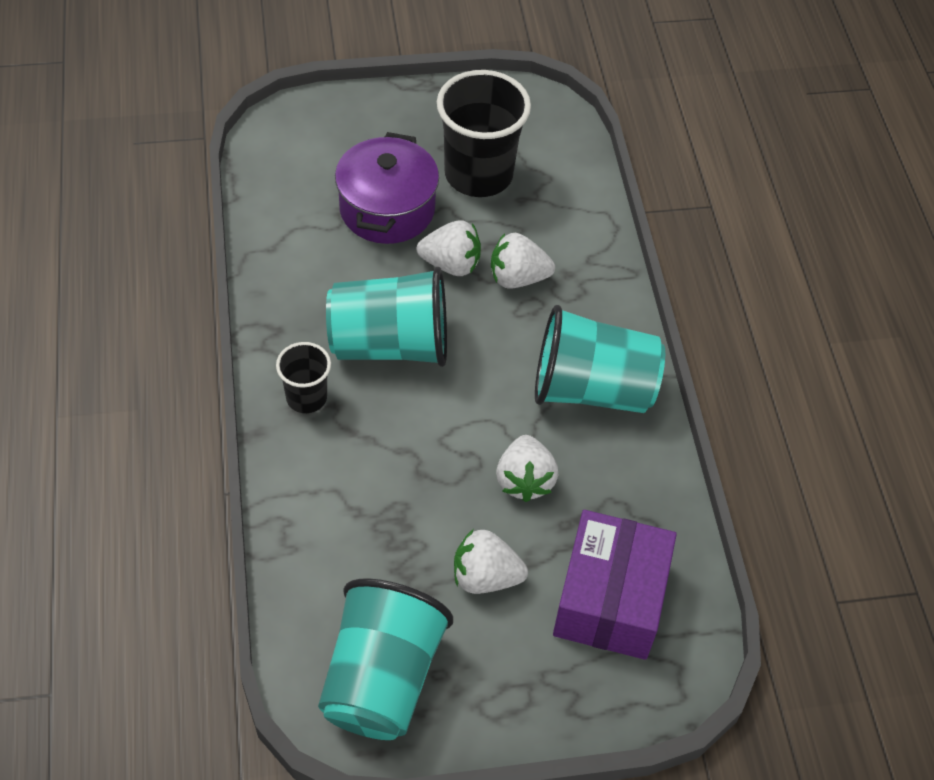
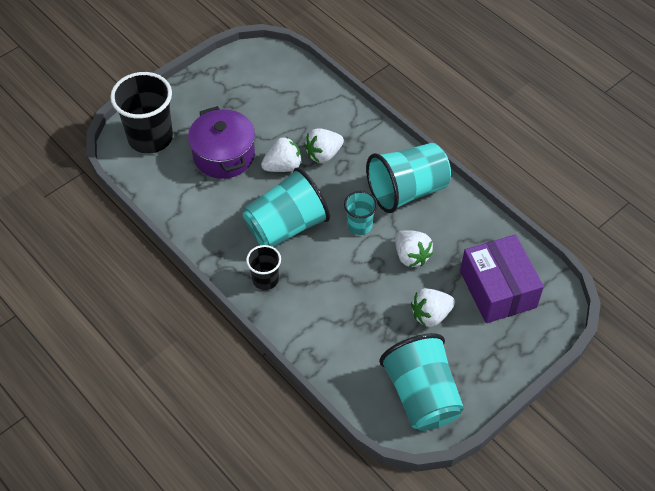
camera: 30 degrees left, 0 degrees up
(478, 174) = (258, 110): black cup -> black cup (150, 138)
(488, 398) = (359, 225): none -> turquoise cup

